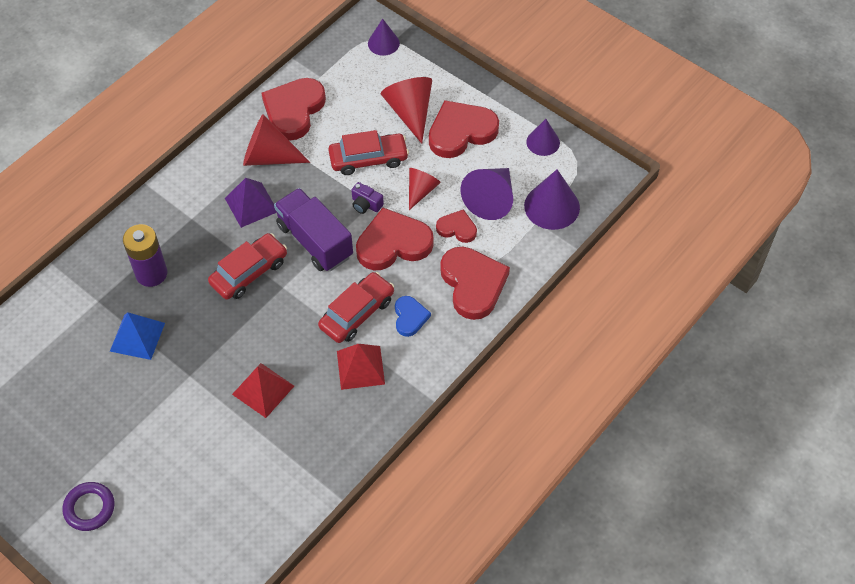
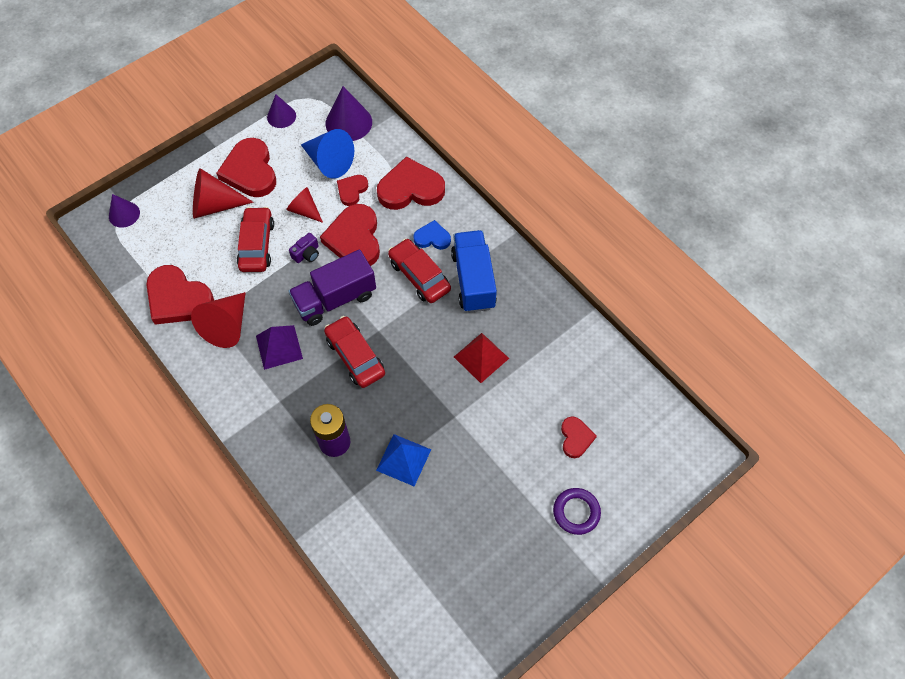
camera: 80 degrees left, 5 degrees up
(175, 498) = (576, 438): none -> red heart
(360, 367) = (473, 280): red pyramid -> blue truck
(491, 199) = (329, 162): purple cone -> blue cone

